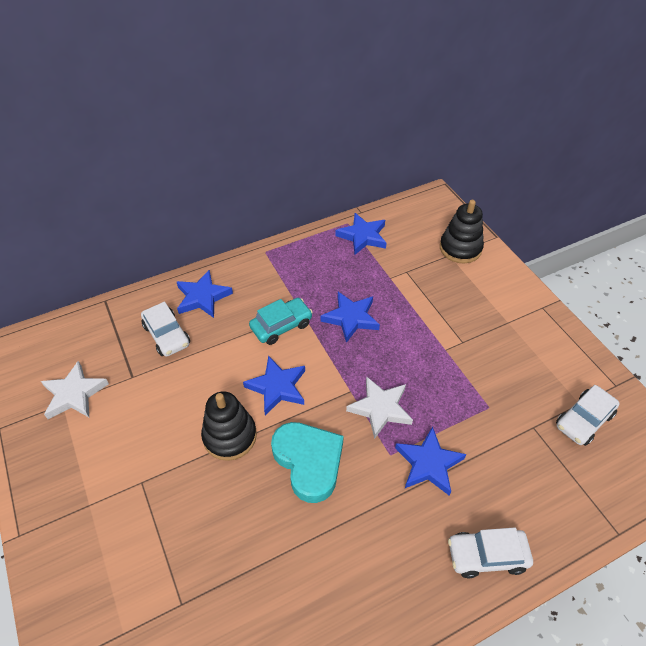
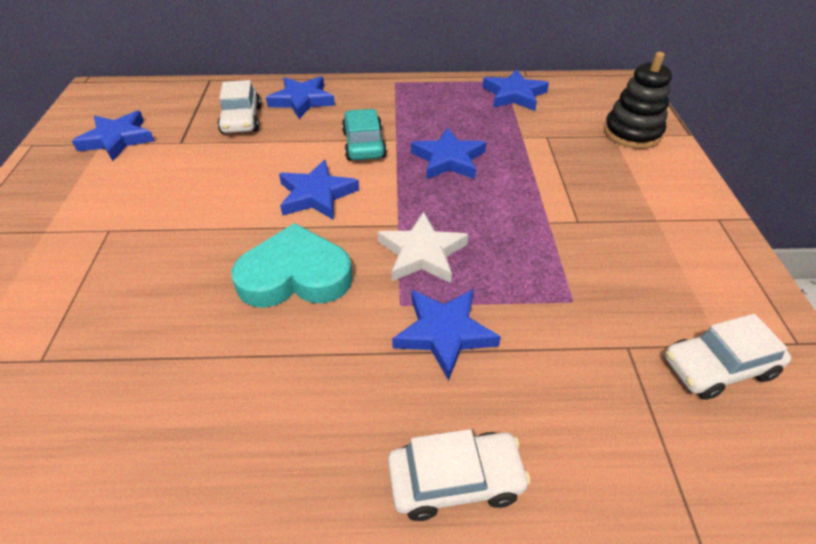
camera: 25 degrees right, 5 degrees down
(74, 394) = (117, 139): white star -> blue star
(230, 436) = (230, 221): black stacking toy -> none
(281, 326) = (364, 144): turquoise car -> turquoise car turned 90 degrees counterclockwise
(309, 462) = (295, 275): turquoise heart -> turquoise heart turned 90 degrees counterclockwise
(487, 555) = (455, 480): white car -> white car turned 150 degrees clockwise

